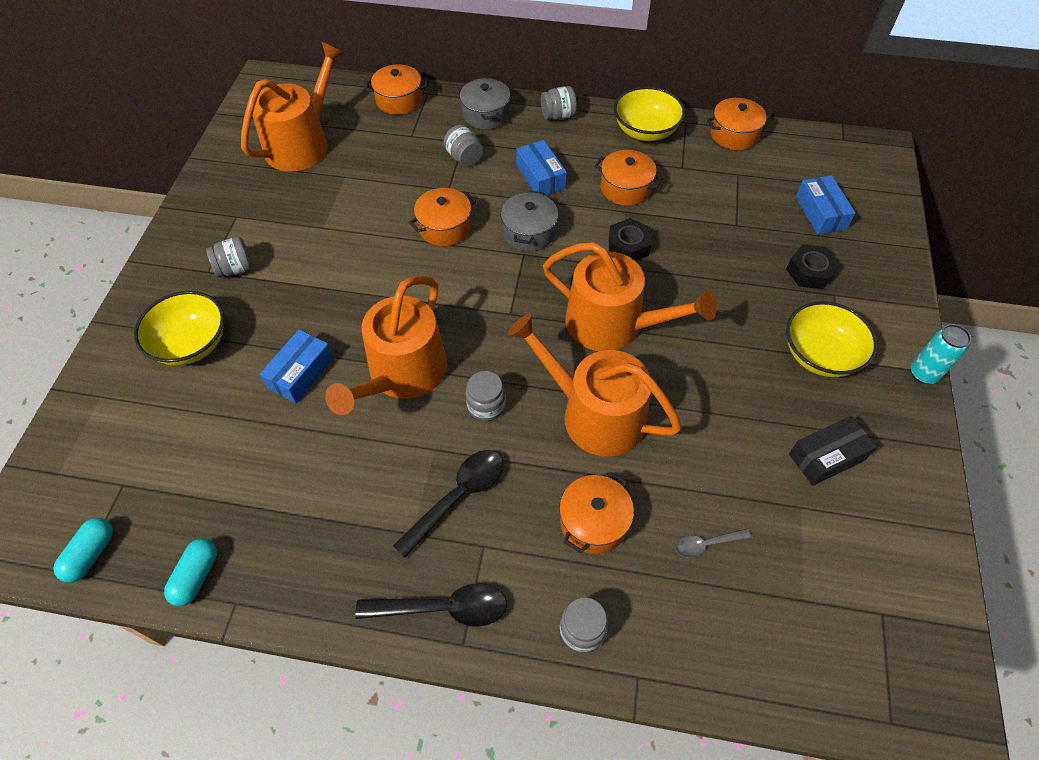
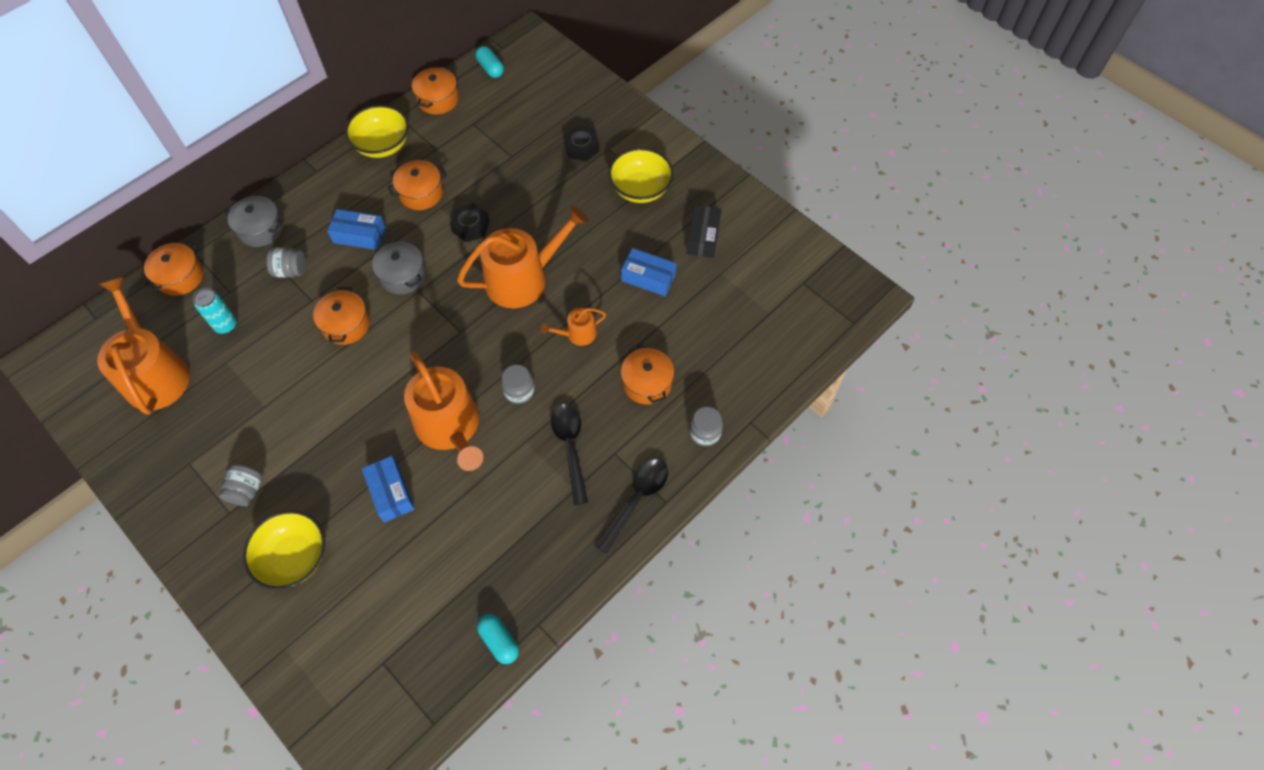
camera: 55 degrees left, 5 degrees up
(91, 554) = (425, 708): turquoise capsule -> turquoise capsule (490, 68)
(558, 116) = (312, 185): grey jar -> none
(593, 414) = (577, 334): orange watering can -> orange watering can, size x0.47
(707, 544) = (705, 335): grey spoon -> none
(820, 213) = (545, 107): blue box -> blue box (648, 278)
(923, 373) = (694, 151): turquoise can -> turquoise can (226, 325)

